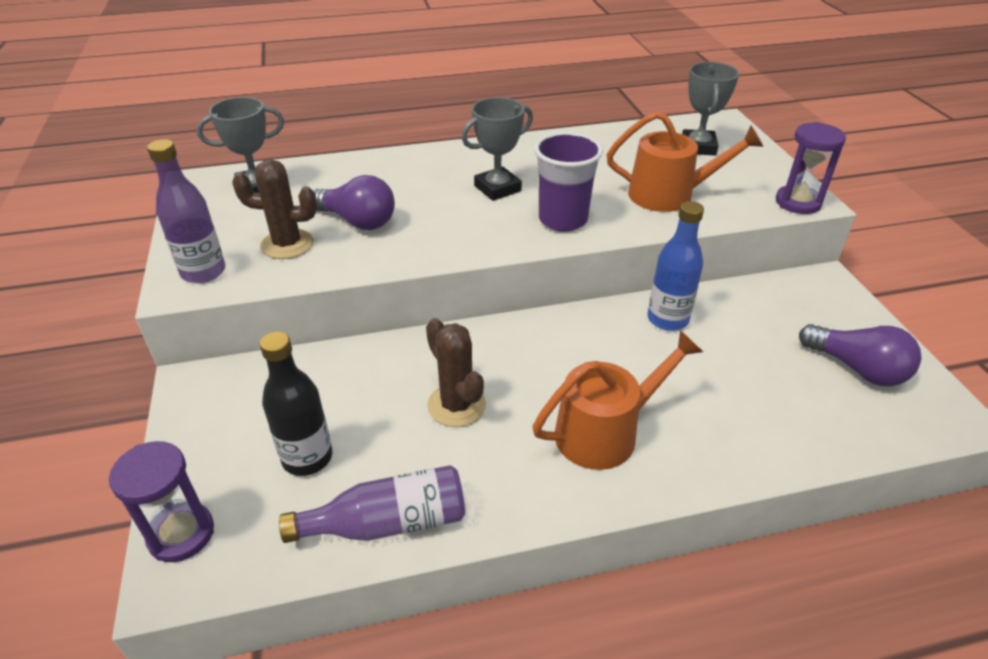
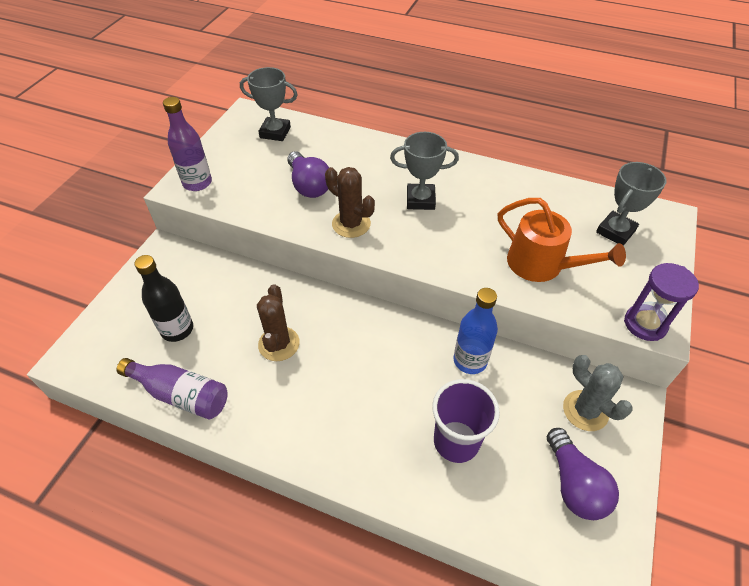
camera: 35 degrees right, 10 degrees up
(181, 534) = (90, 337): purple hourglass -> none
(287, 244) = (255, 184): brown cactus -> brown cactus (351, 224)
(563, 220) = (439, 248): purple cup -> purple cup (456, 441)
(605, 432) = (346, 416): orange watering can -> none
(802, 308) = (585, 410): none -> grey cactus

